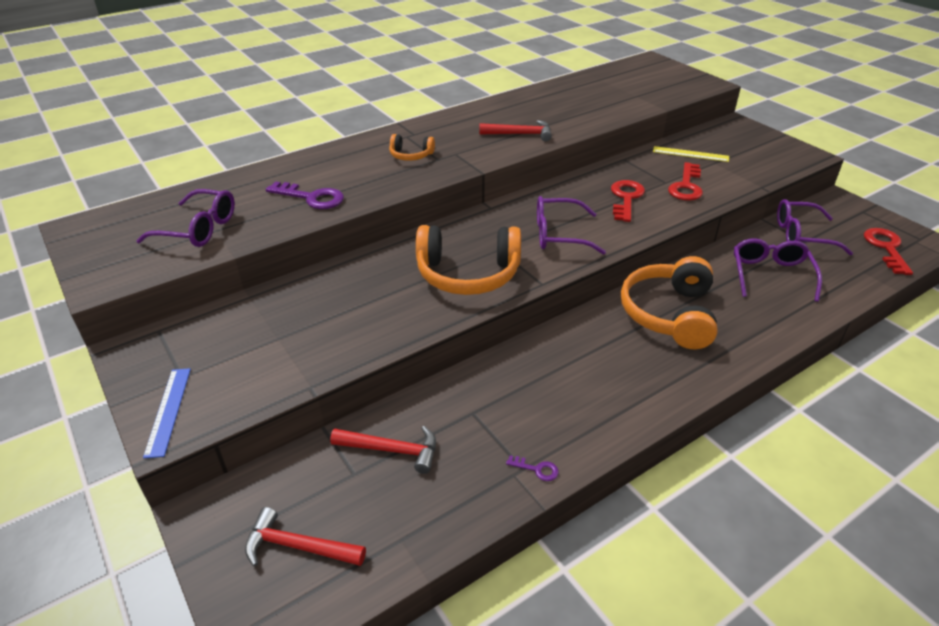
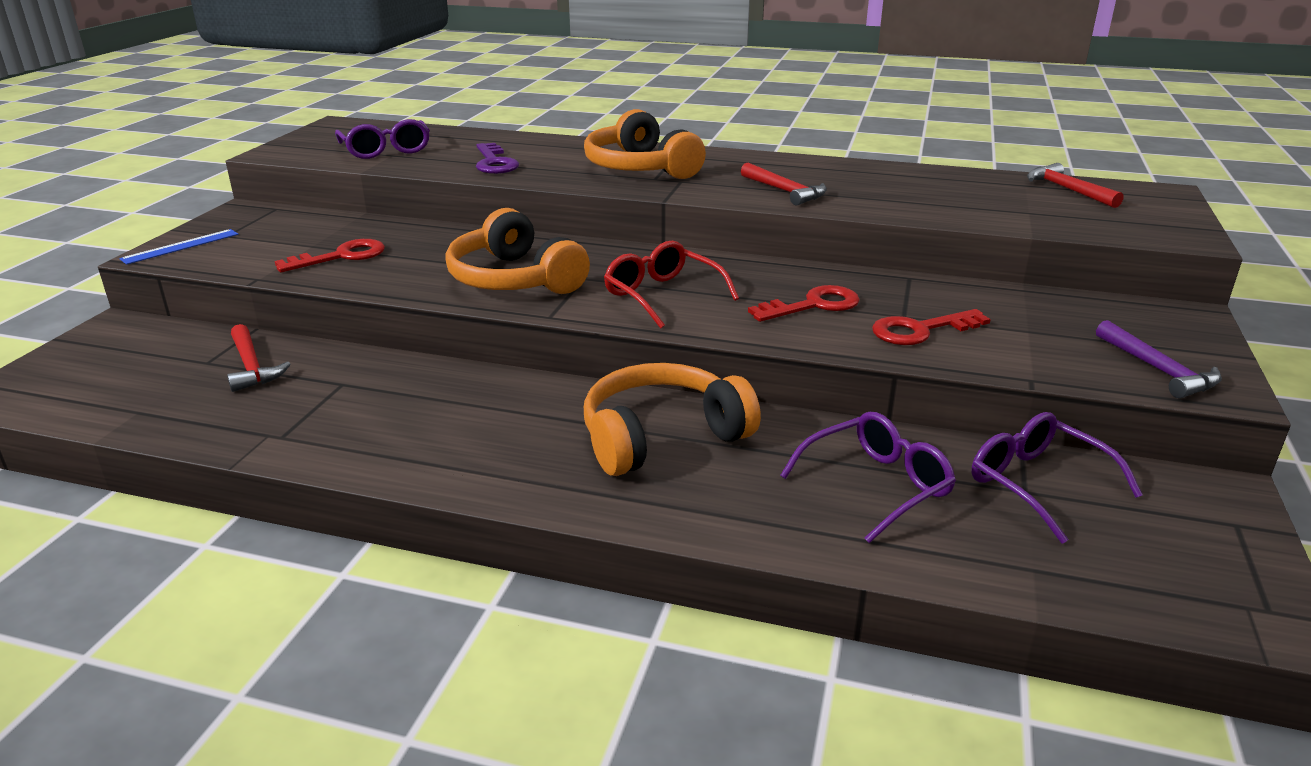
camera: 50 degrees right, 10 degrees down
(298, 546) = (101, 373): red hammer -> red hammer (1068, 190)
(411, 155) = (640, 168): orange headphones -> orange headphones, size x2.05
(537, 469) = (286, 444): purple key -> none
(559, 235) = (663, 296): purple glasses -> red glasses
(690, 154) = (1016, 310): yellow ruler -> none
(778, 157) = (1158, 370): none -> purple hammer
(886, 248) = (1157, 577): red key -> red key (341, 256)

